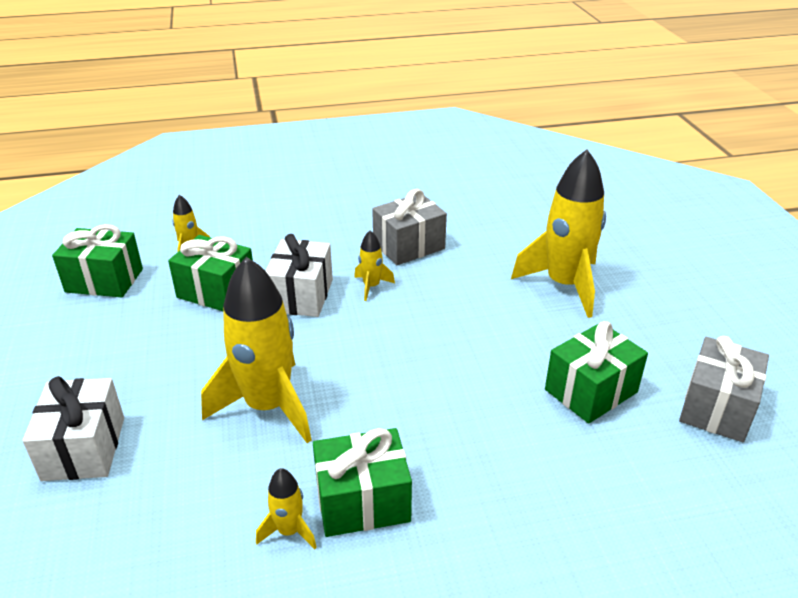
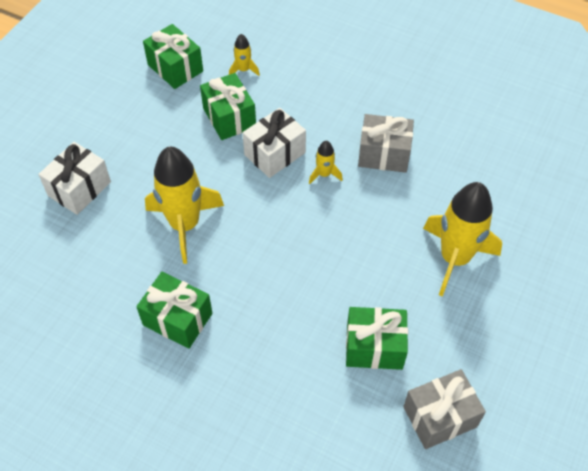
camera: 40 degrees right, 20 degrees up
(289, 531) = (130, 309): yellow rocket -> none

